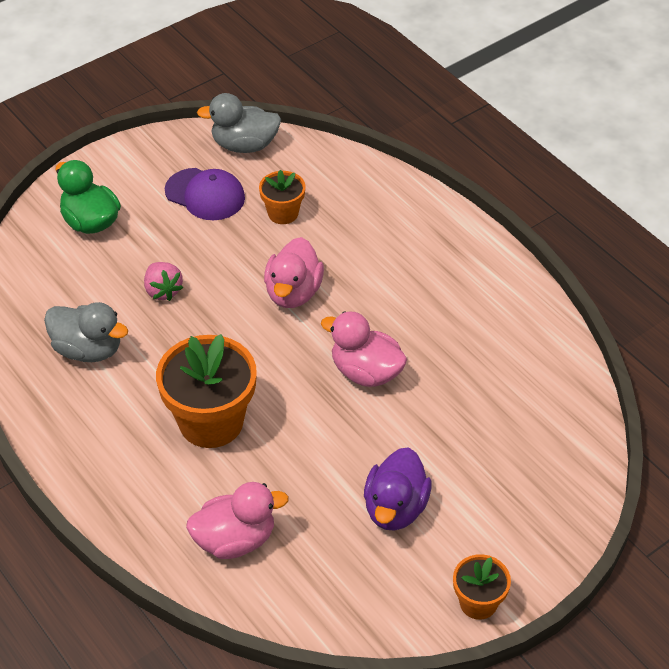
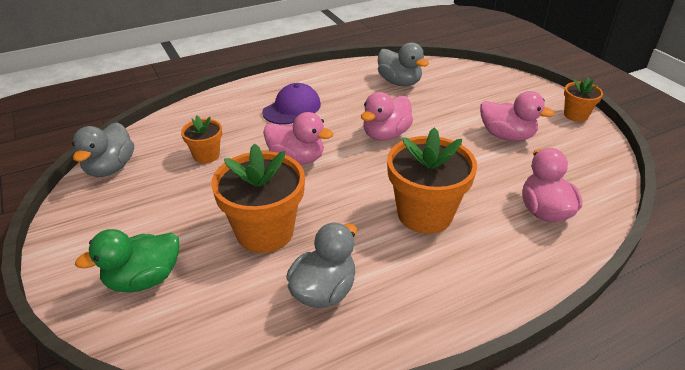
camera: 80 degrees left, 10 degrees down
(163, 291) = (265, 232): pink strawberry -> orange flower pot
(205, 195) = (156, 196): purple cap -> purple cap (292, 108)
(395, 508) = (506, 136): purple duck -> pink duck
(513, 376) = (399, 82): none -> grey duck

